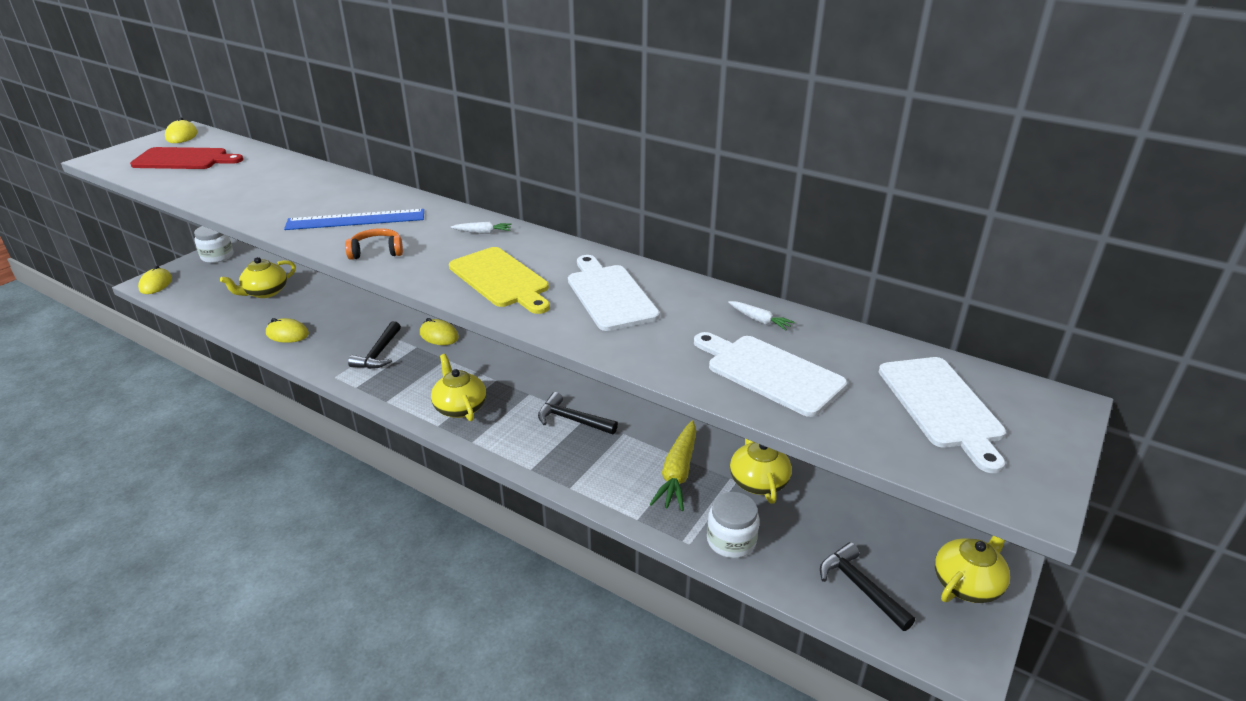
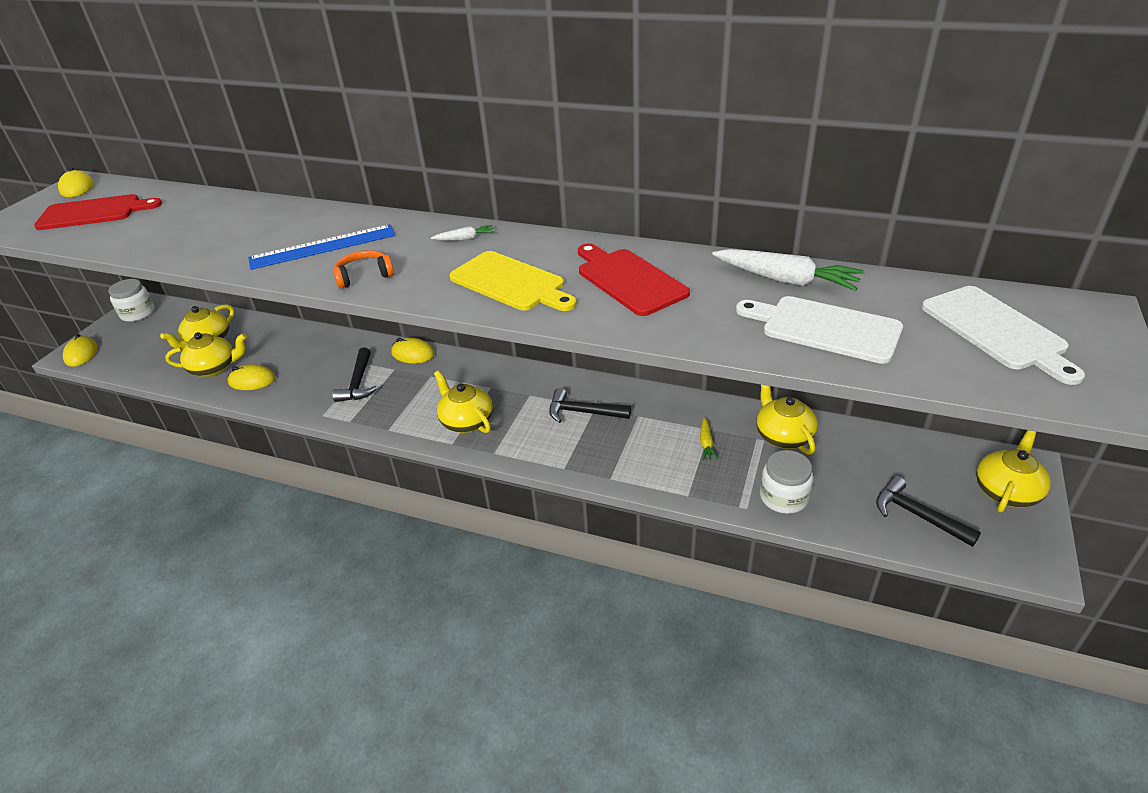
camera: 10 degrees left, 5 degrees up
(260, 317) = (214, 368): none -> yellow teapot
(609, 295) = (628, 280): white cutting board -> red cutting board
(678, 473) = (706, 443): yellow carrot -> yellow carrot, size x0.49
(759, 320) = (786, 280): white carrot -> white carrot, size x2.06

